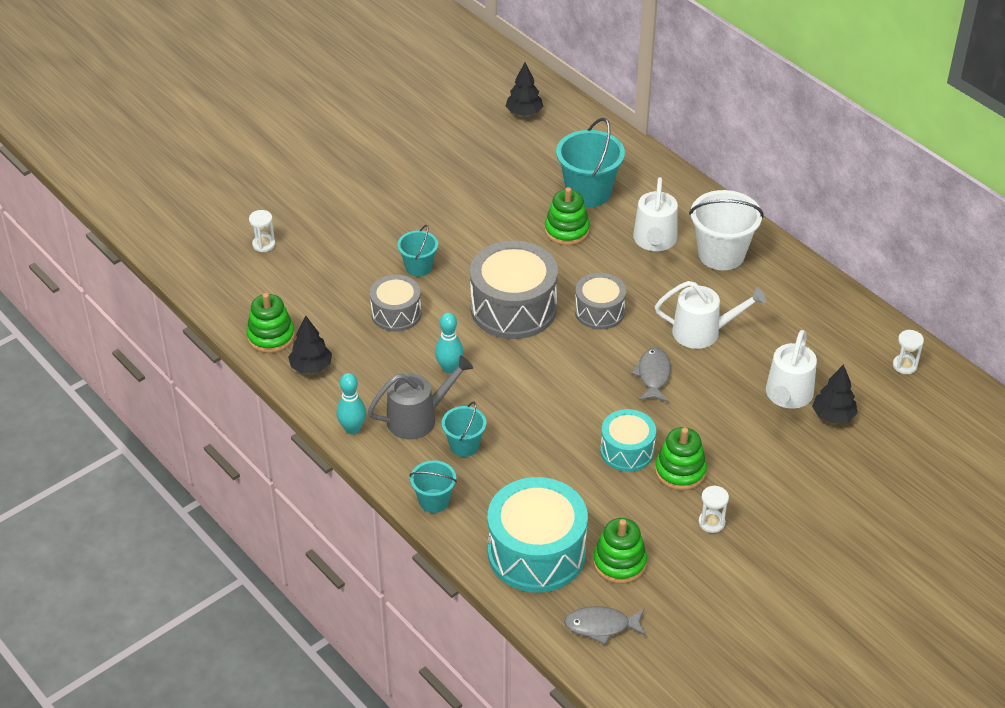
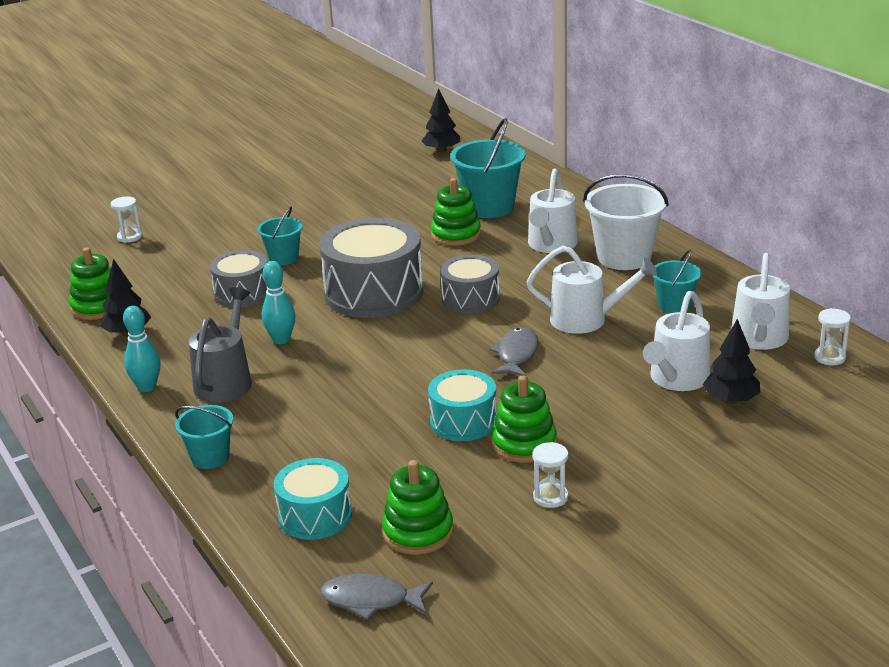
camera: 10 degrees right, 15 degrees down
(418, 418) = (225, 381): grey watering can -> grey watering can turned 60 degrees counterclockwise
(464, 445) = (269, 407): turquoise bucket -> turquoise bucket (674, 305)
(536, 552) = (315, 515): turquoise drum -> turquoise drum, size x0.58
(847, 347) = (759, 339): none -> white watering can

